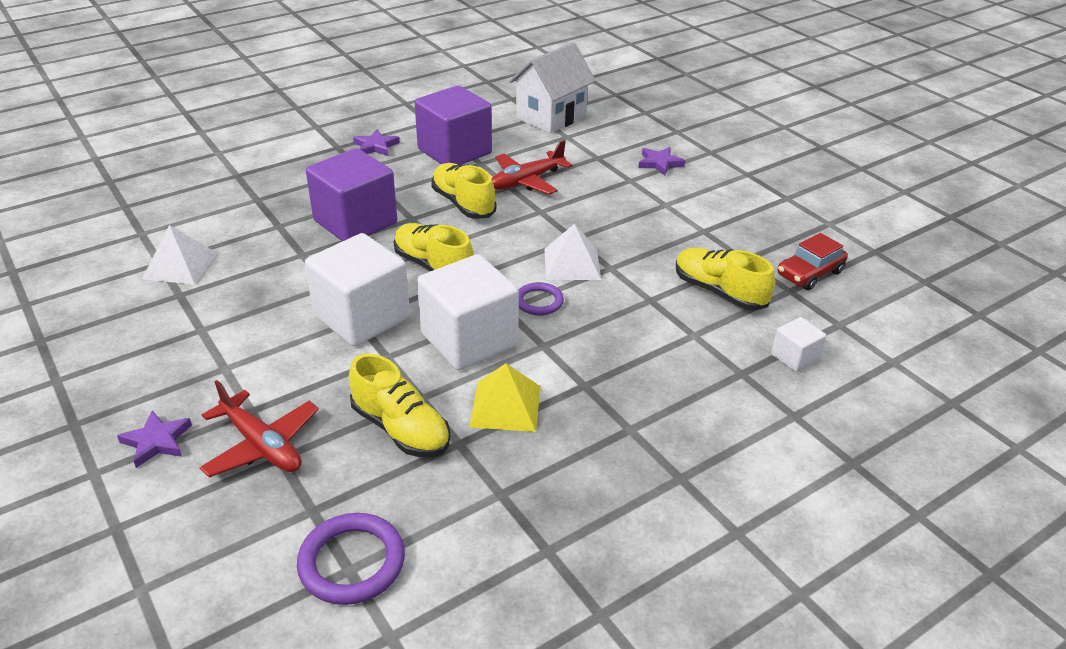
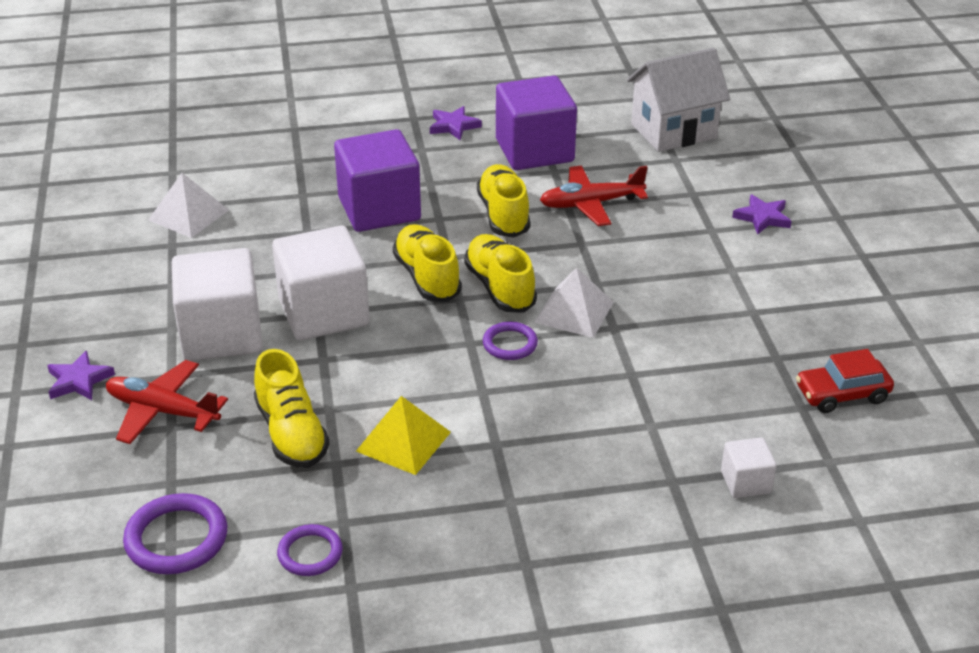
camera: 25 degrees right, 0 degrees up
(262, 445) = (162, 411): red plane -> red plane turned 135 degrees clockwise
(469, 340) = (412, 365): white cube -> white cube (221, 334)
(489, 532) = (310, 553): none -> purple ring
(719, 292) = (716, 386): yellow shoe -> yellow shoe (500, 287)

